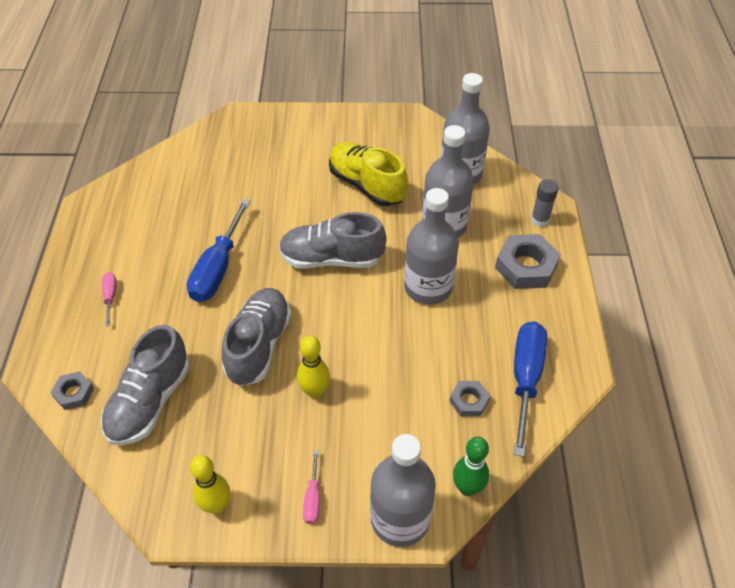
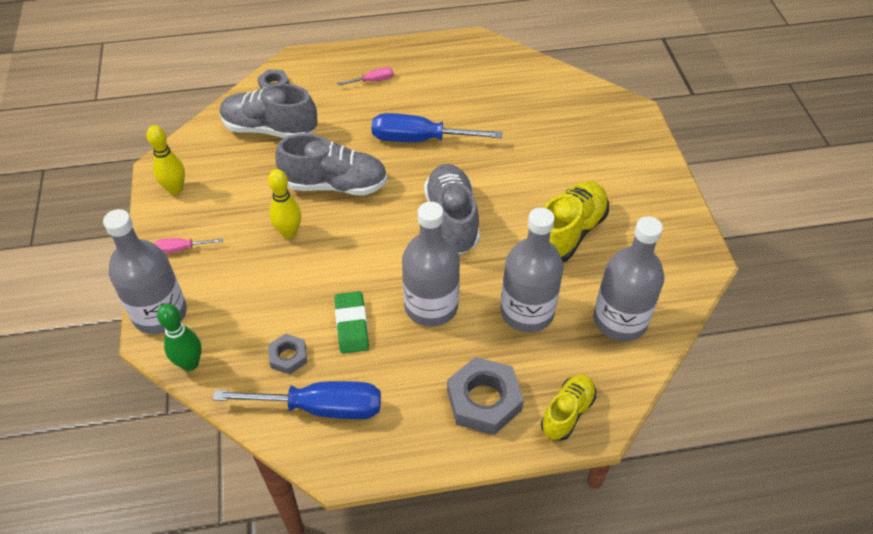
camera: 80 degrees right, 0 degrees up
(440, 348) = (352, 325): none -> green eraser
(540, 220) = (567, 412): grey glue stick -> yellow shoe

